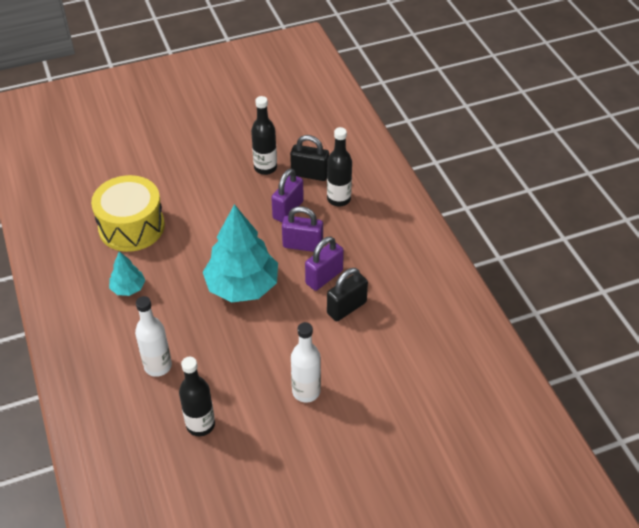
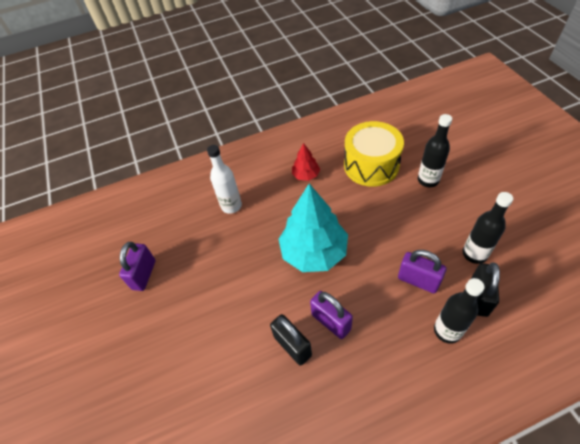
camera: 95 degrees right, 5 degrees up
(128, 288) = (306, 175): turquoise tree -> red tree
(200, 425) = (176, 240): black bottle -> black bottle (428, 180)
(302, 245) = (371, 298): purple padlock -> purple padlock (144, 274)
(306, 391) = (198, 314): white bottle -> none

